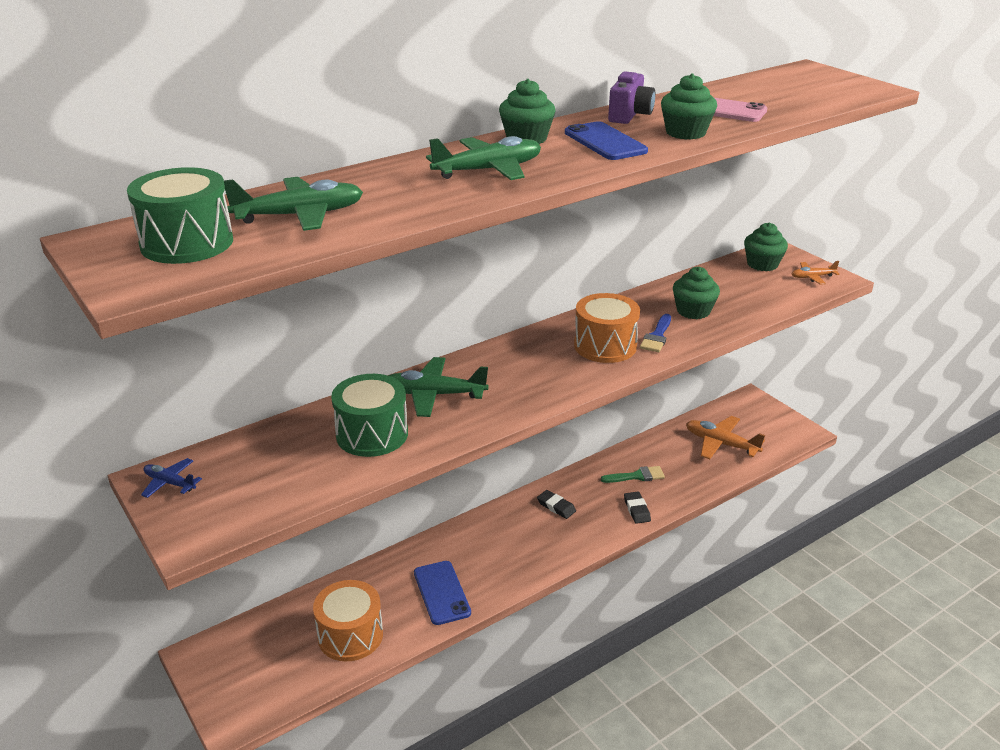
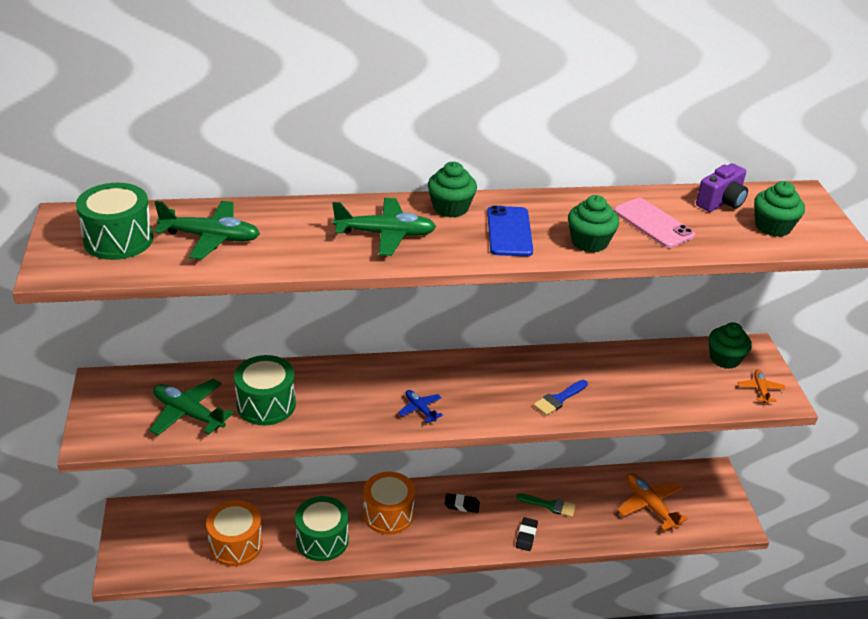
camera: 25 degrees right, 5 degrees up
(169, 483) = (108, 390): blue plane -> blue plane (420, 409)
(433, 395) = (336, 387): green plane -> green plane (188, 413)
(442, 592) = (322, 540): blue phone -> green drum
(556, 507) = (461, 505): black eraser -> black eraser turned 60 degrees counterclockwise
(605, 346) = (507, 392): orange drum -> orange drum (388, 514)
(629, 115) = (564, 206): purple camera -> purple camera (721, 202)
(693, 311) = (614, 385): green cupcake -> green cupcake (772, 227)
(812, 277) = (760, 389): orange plane -> orange plane turned 75 degrees clockwise

